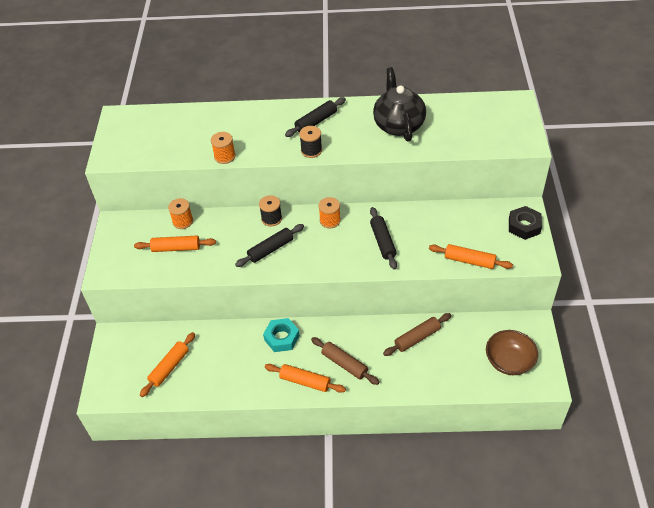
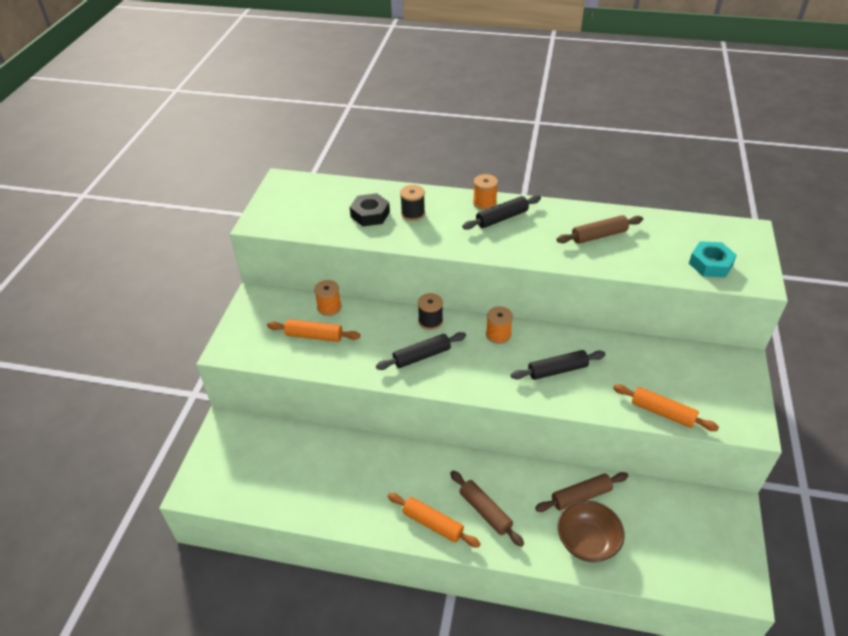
camera: 10 degrees right, 5 degrees down
(169, 367) = (278, 474): orange rolling pin -> none
(225, 156) = (388, 240): orange spool -> orange spool (484, 203)
(282, 338) = (416, 464): turquoise nut -> turquoise nut (710, 264)
(311, 150) = (490, 249): black spool -> black spool (413, 214)
(383, 242) = (557, 370): black rolling pin -> black rolling pin turned 75 degrees clockwise
(398, 125) = (599, 235): black teapot -> brown rolling pin
(509, 361) = (695, 550): brown bowl -> brown bowl (587, 542)
(524, 226) = (738, 382): black nut -> black nut (370, 214)

